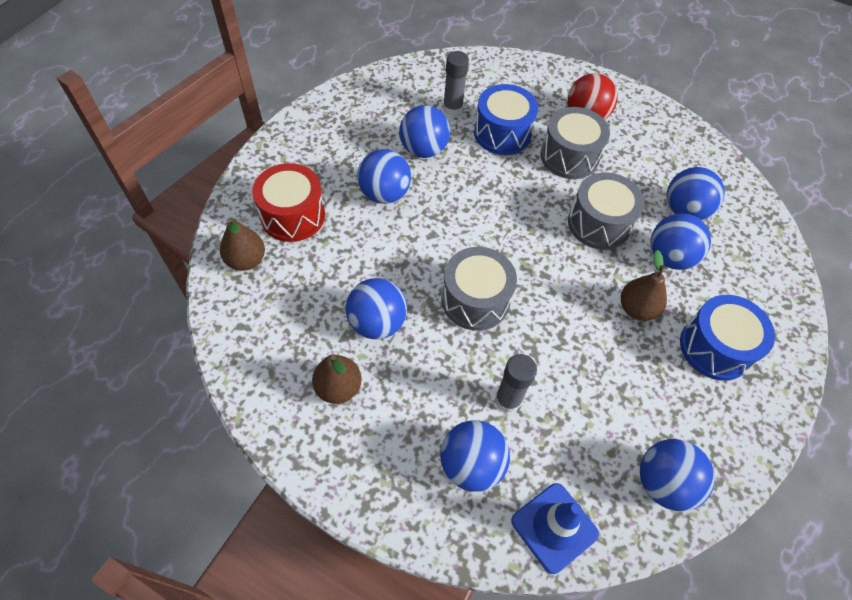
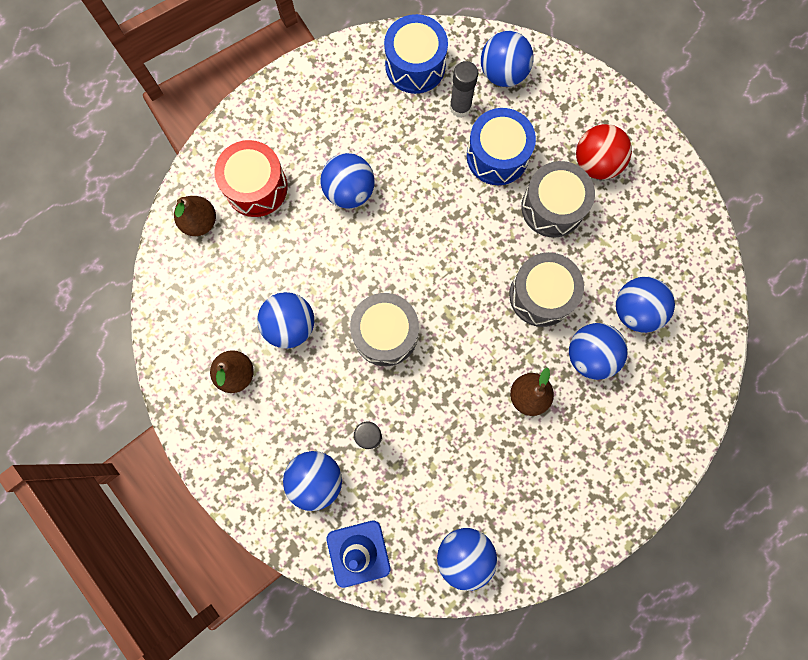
camera: 25 degrees right, 20 degrees up
(423, 150) = (408, 150): blue ball -> blue ball (503, 73)
(715, 348) = (579, 459): blue drum -> blue drum (415, 65)

